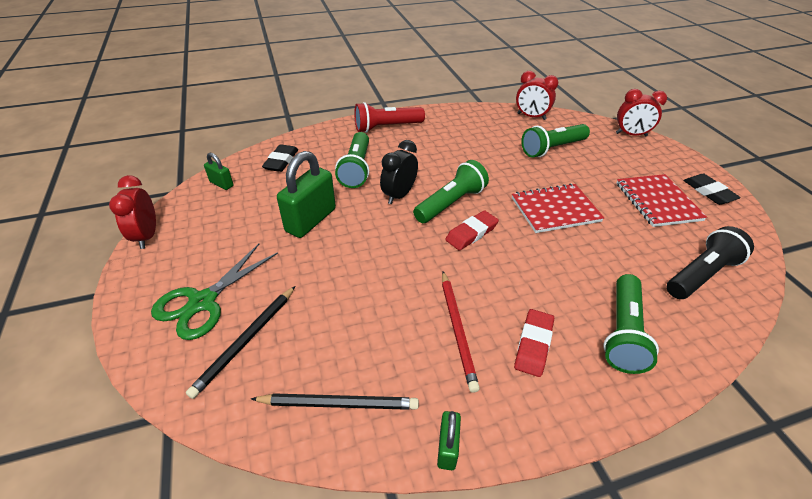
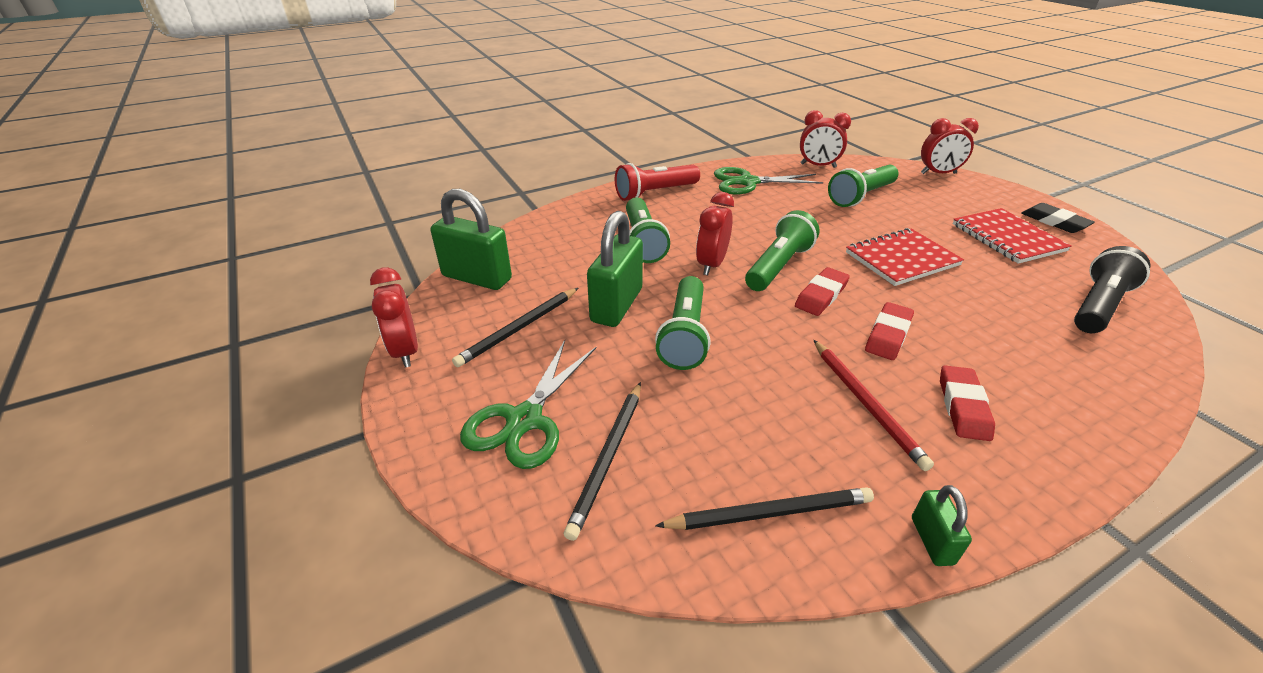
camera: 10 degrees left, 5 degrees down
(221, 184) = (477, 278): green padlock -> green padlock, size x1.99
(232, 229) = (519, 329): none -> black pencil
(281, 161) = (542, 243): black eraser -> none
(399, 195) = (711, 264): black clock -> red clock
(465, 125) = (748, 182): none -> green scissors
(507, 275) = (888, 335): none -> red eraser
(622, 332) = (1053, 378): green flashlight -> green flashlight (684, 335)

